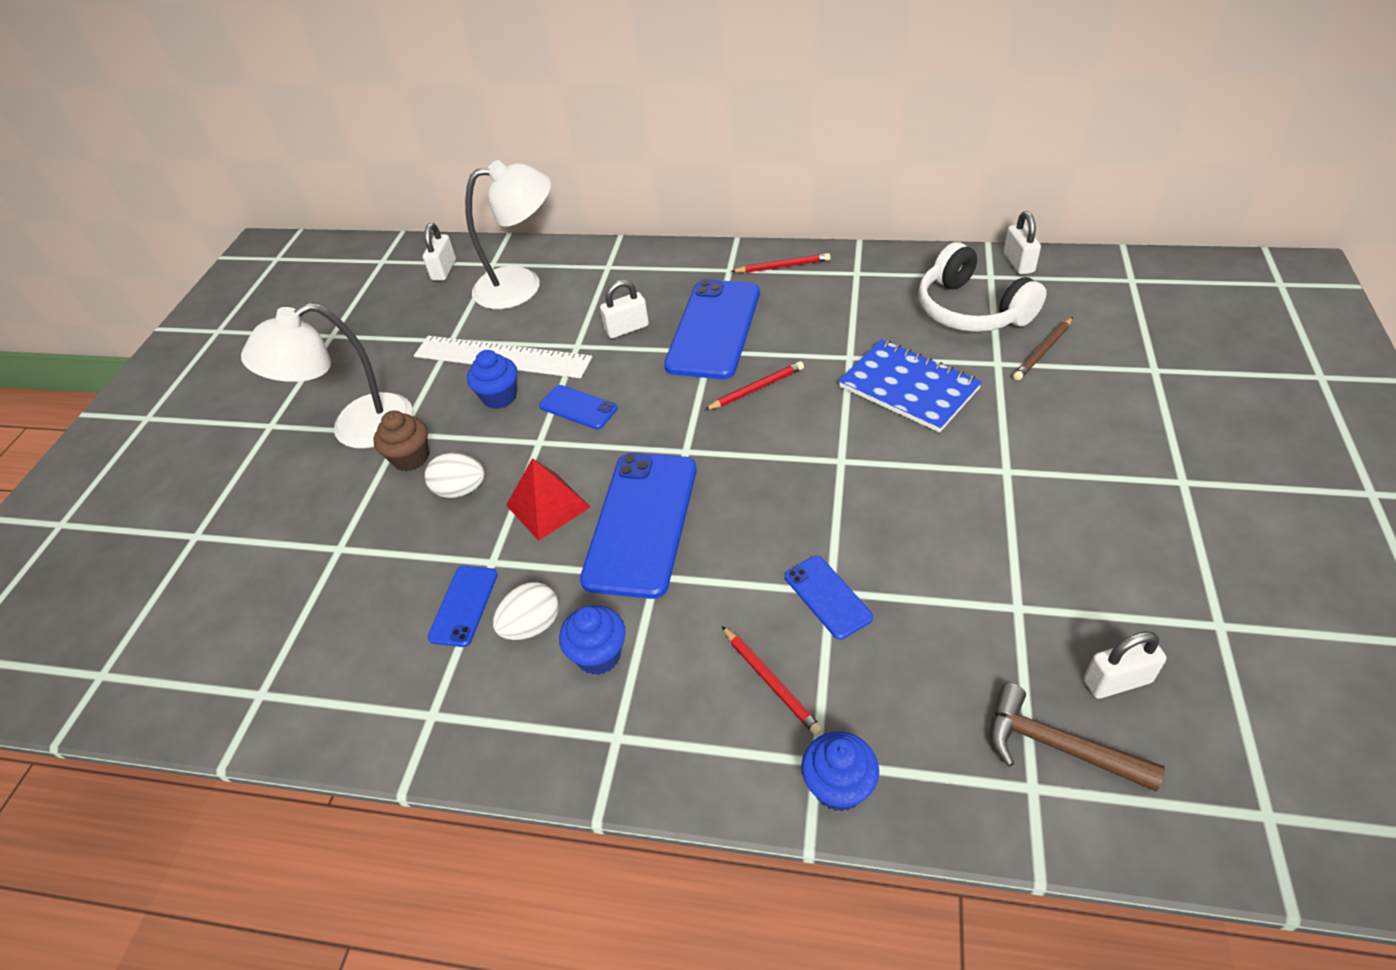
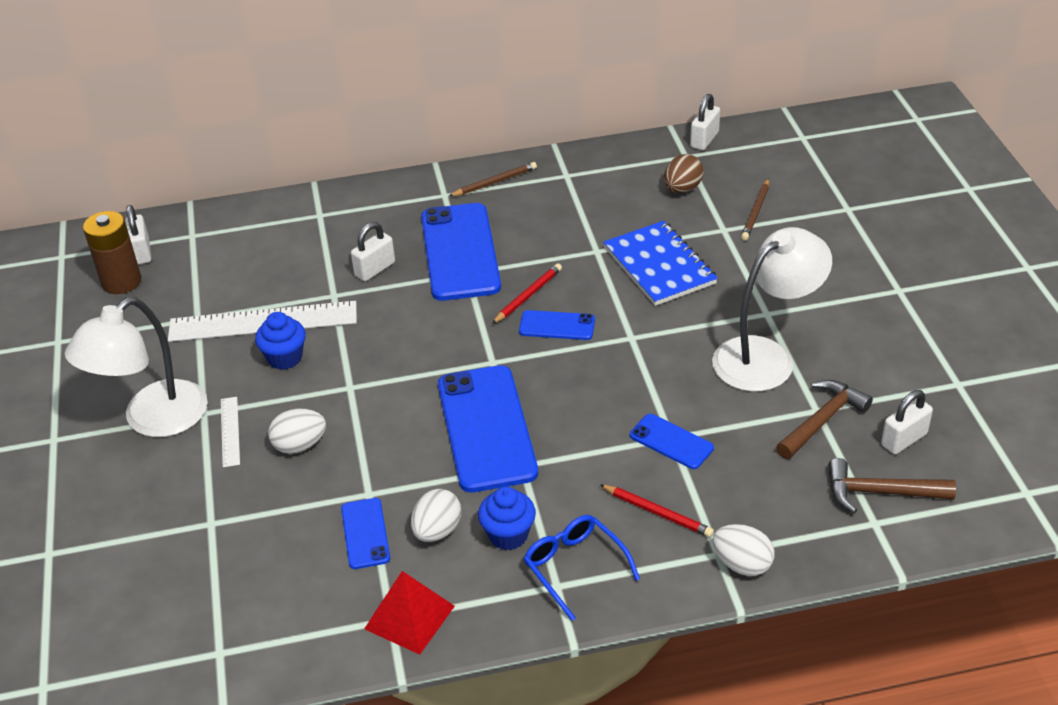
camera: 25 degrees left, 5 degrees down
(411, 458) = (230, 431): brown cupcake -> white ruler
(412, 293) = (121, 282): none -> brown battery
(522, 285) = (239, 250): white lamp -> white lamp (766, 356)
(548, 506) = (392, 437): red pyramid -> red pyramid (409, 617)
(578, 407) = (369, 349): blue phone -> blue phone (557, 326)
(647, 720) = (574, 567): none -> blue glasses
(783, 266) = (495, 182): red pencil -> brown pencil
(838, 786) = (742, 564): blue cupcake -> white egg
(908, 387) = (659, 266): blue notebook -> blue notebook turned 45 degrees clockwise
(971, 310) = (682, 189): white headphones -> brown egg
(1018, 263) = (704, 140): white padlock -> white padlock turned 60 degrees clockwise
(1020, 623) = (822, 420): none -> brown hammer

